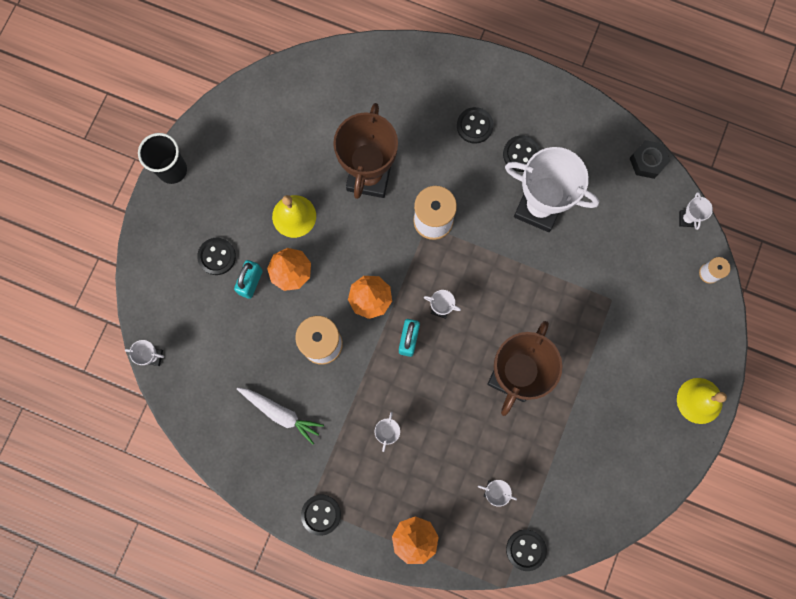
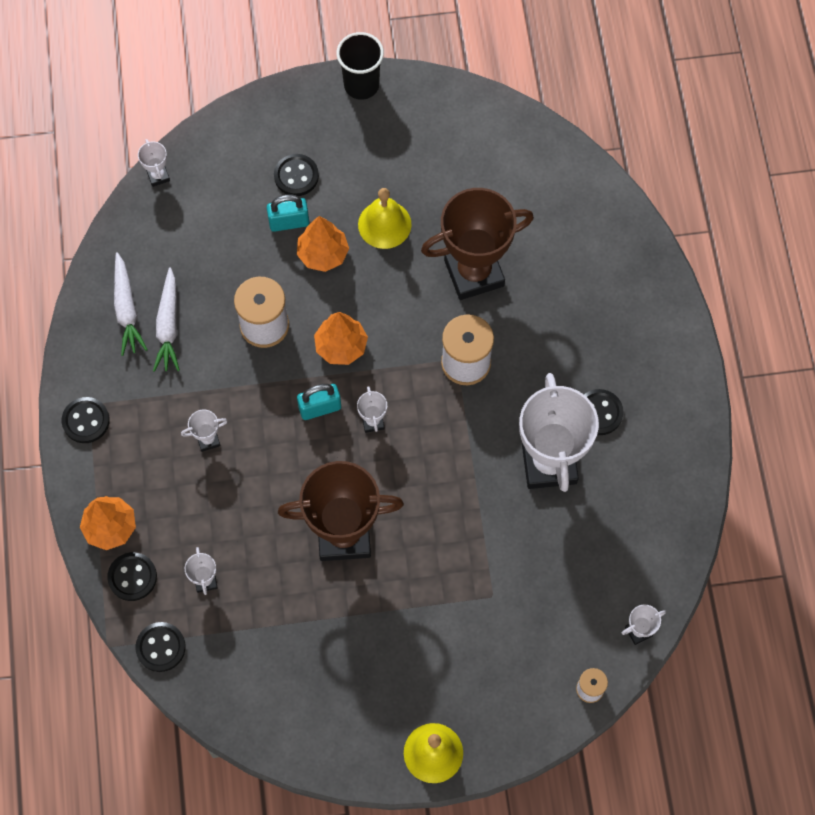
camera: 60 degrees right, 10 degrees down
(249, 437) = (127, 309): none -> white carrot
(474, 126) = (600, 348): black button -> black button (132, 577)
(647, 161) = (679, 553): black nut -> none

